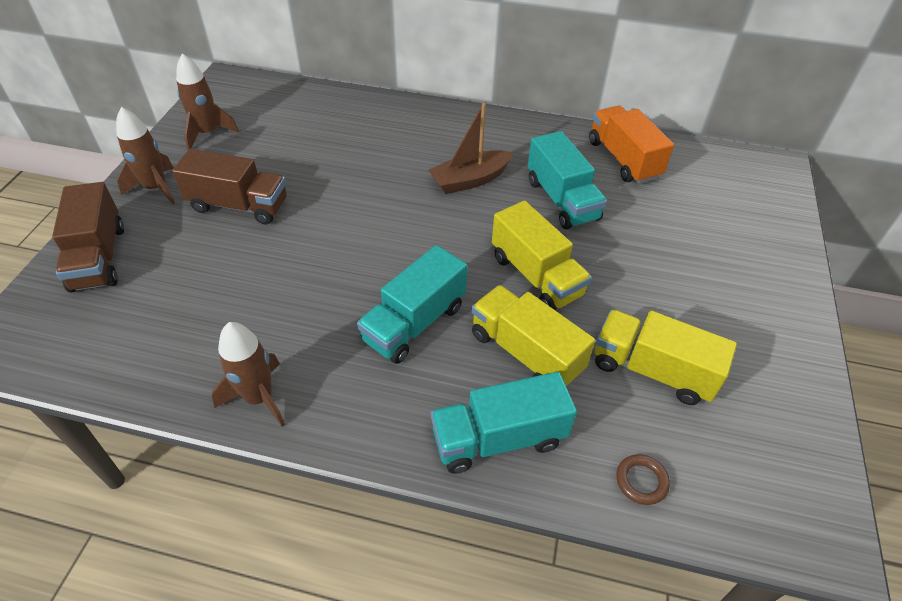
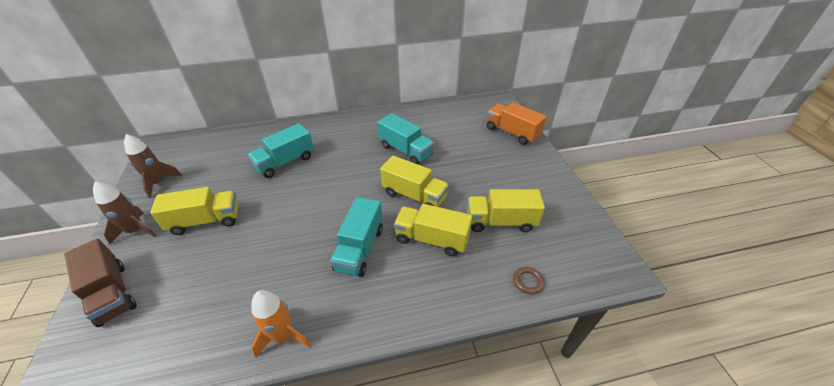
camera: 25 degrees left, 5 degrees down
(239, 205) = (206, 221): brown truck -> yellow truck
(259, 397) = (283, 336): brown rocket -> orange rocket
(470, 180) = (349, 156): brown boat -> none
(498, 438) = (443, 293): turquoise truck -> turquoise truck (285, 162)
(623, 159) = (426, 119): orange truck -> orange truck (512, 132)

